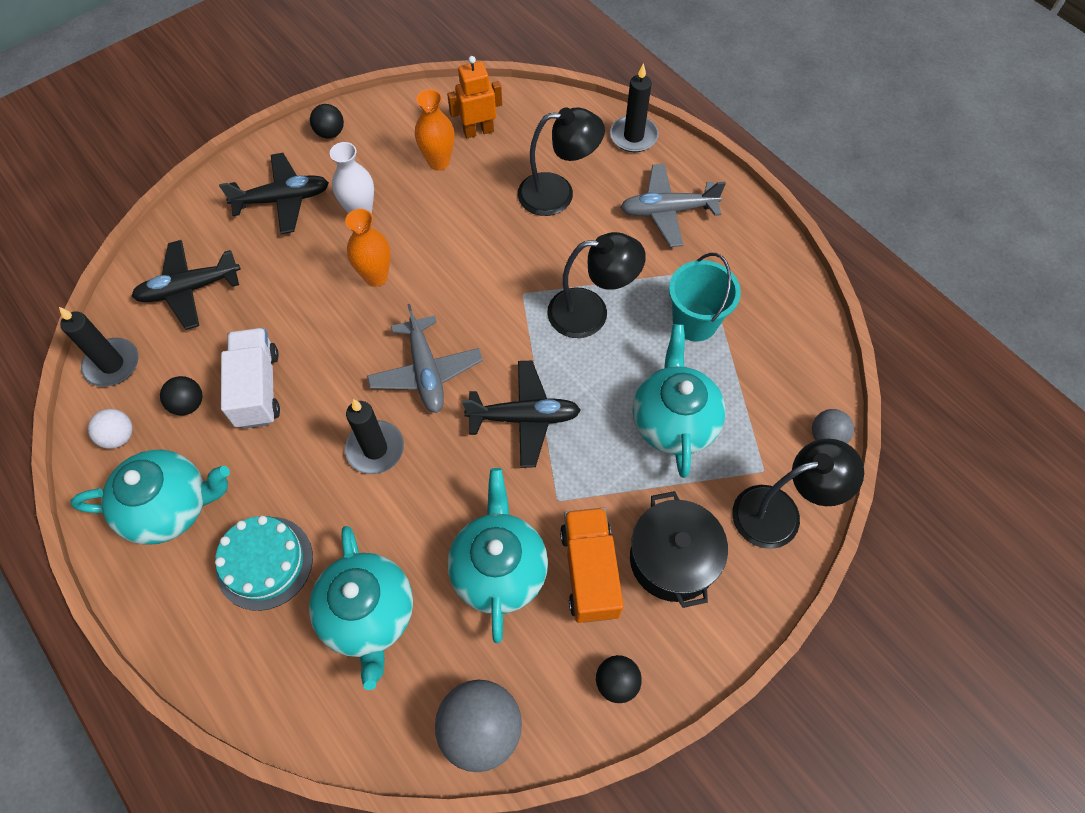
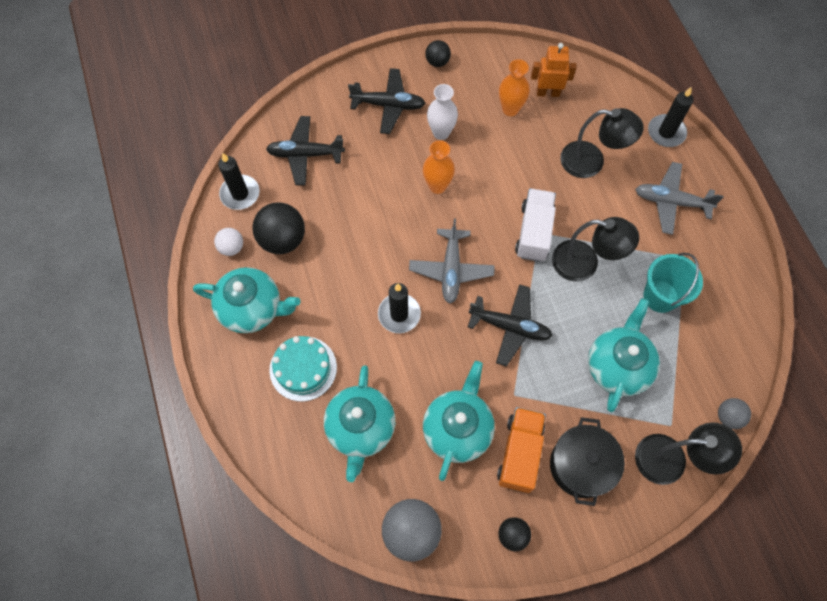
camera: 20 degrees right, 5 degrees up
(188, 404) = (283, 239): black ball -> black ball, size x1.81
(257, 388) = (332, 243): white truck -> white truck (534, 232)

